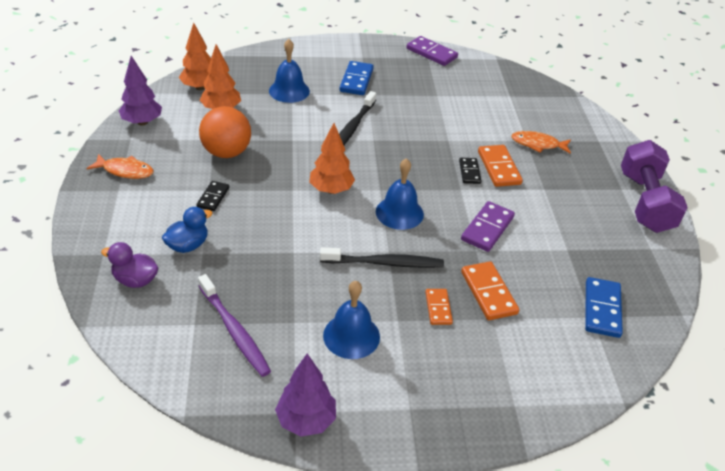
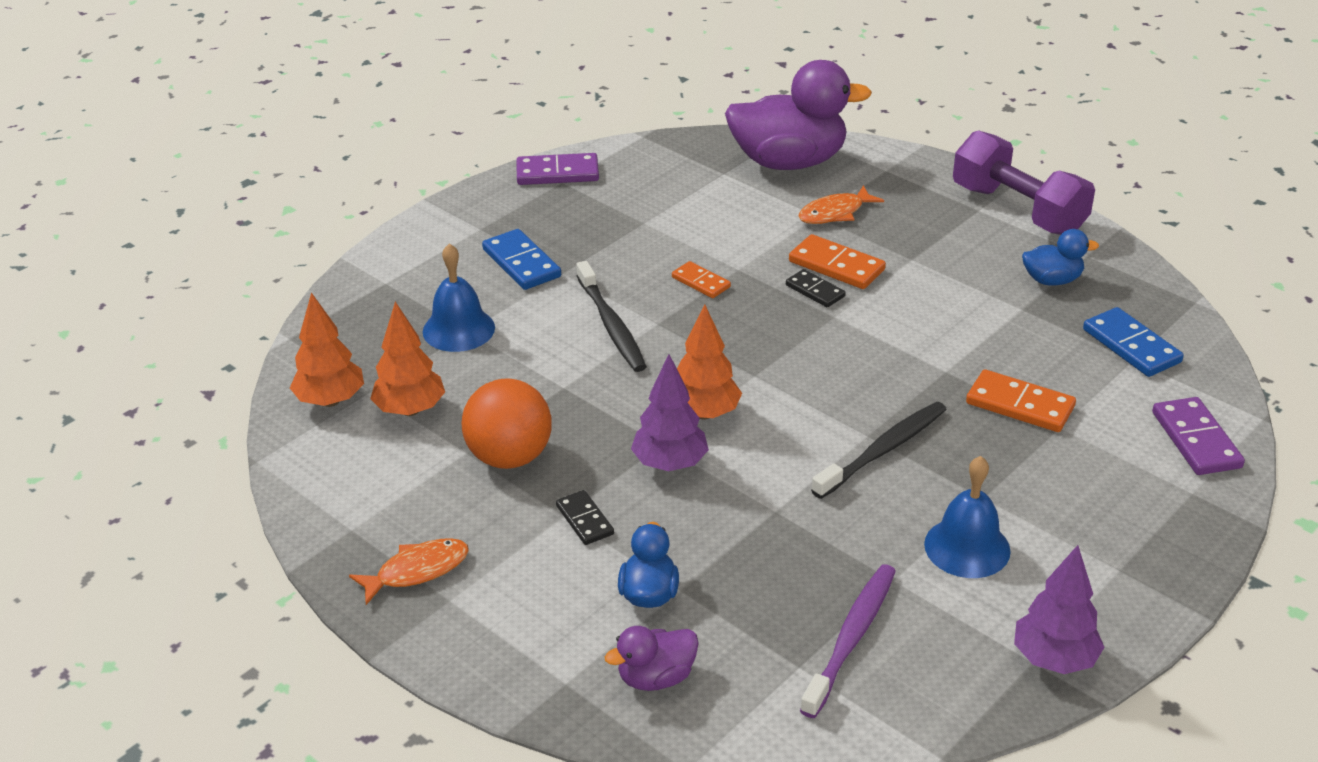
camera: 40 degrees left, 5 degrees down
(142, 122) = (330, 497): purple tree -> purple tree (670, 464)
(234, 331) = (851, 638): purple toothbrush -> purple toothbrush turned 75 degrees counterclockwise
(399, 213) = (814, 386): blue bell -> none
(438, 308) = (1000, 456): orange domino -> orange domino (700, 282)
(487, 228) = (923, 340): purple domino -> purple domino (1196, 440)
(551, 108) = (789, 162): none -> purple duck
(608, 247) = (1052, 280): none -> blue duck

